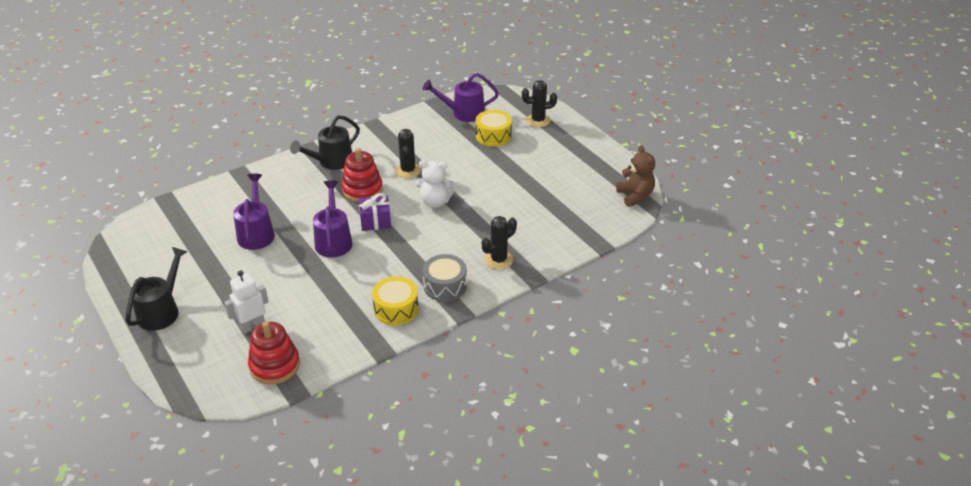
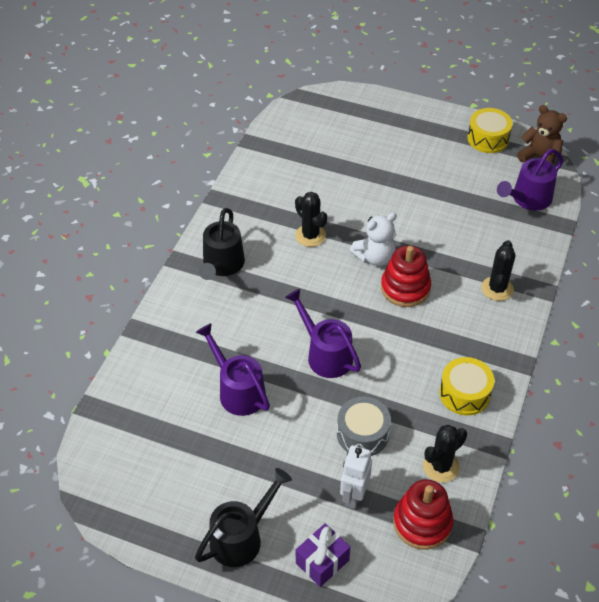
camera: 35 degrees left, 10 degrees up
(162, 310) = (242, 537): black watering can -> black watering can turned 60 degrees clockwise
(362, 189) = (289, 281): red stacking toy -> red stacking toy (405, 288)
(375, 221) = (342, 310): purple gift -> purple gift (322, 562)
(445, 286) = (480, 343): grey drum -> grey drum (362, 434)
(463, 113) = (292, 142): purple watering can -> purple watering can (527, 199)
(493, 136) = (349, 154): yellow drum -> yellow drum (488, 138)
(538, 120) = (372, 116): black cactus -> black cactus (441, 466)

